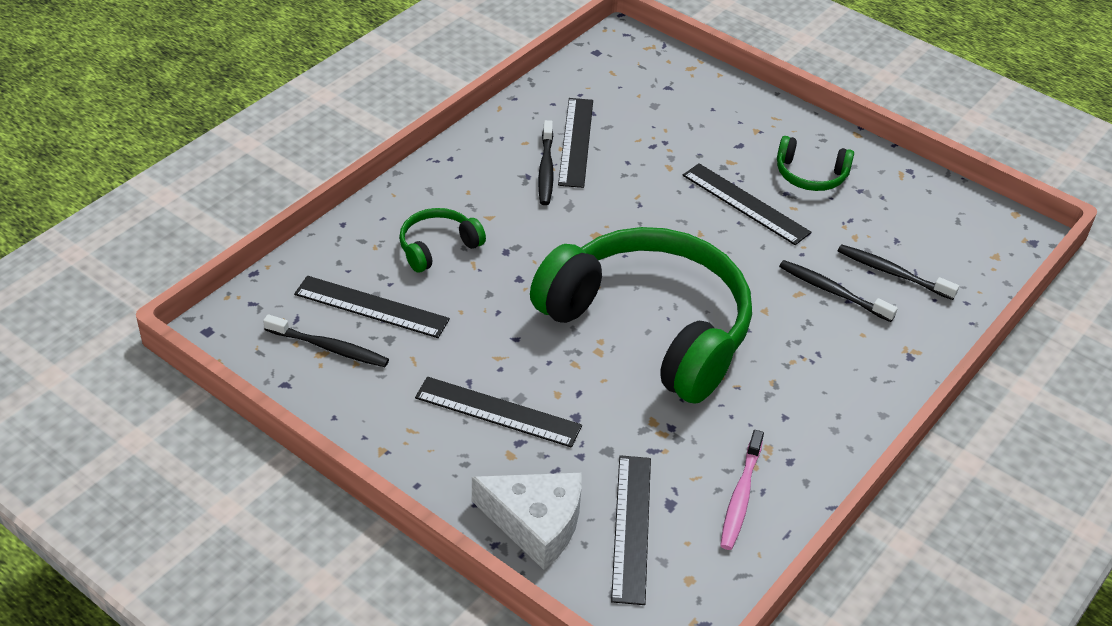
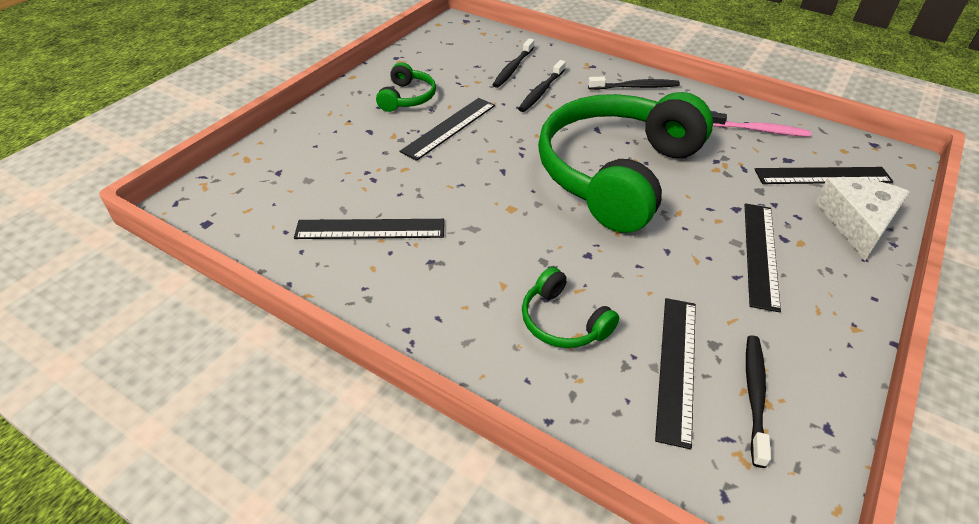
camera: 95 degrees left, 0 degrees up
(546, 169) = (418, 248): black toothbrush -> black toothbrush (635, 87)

